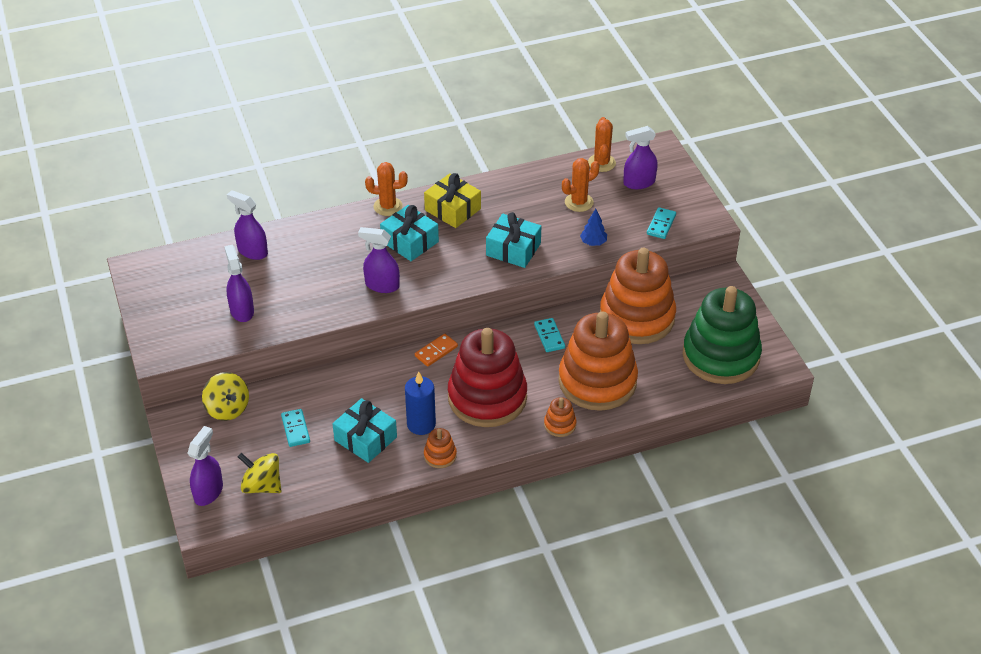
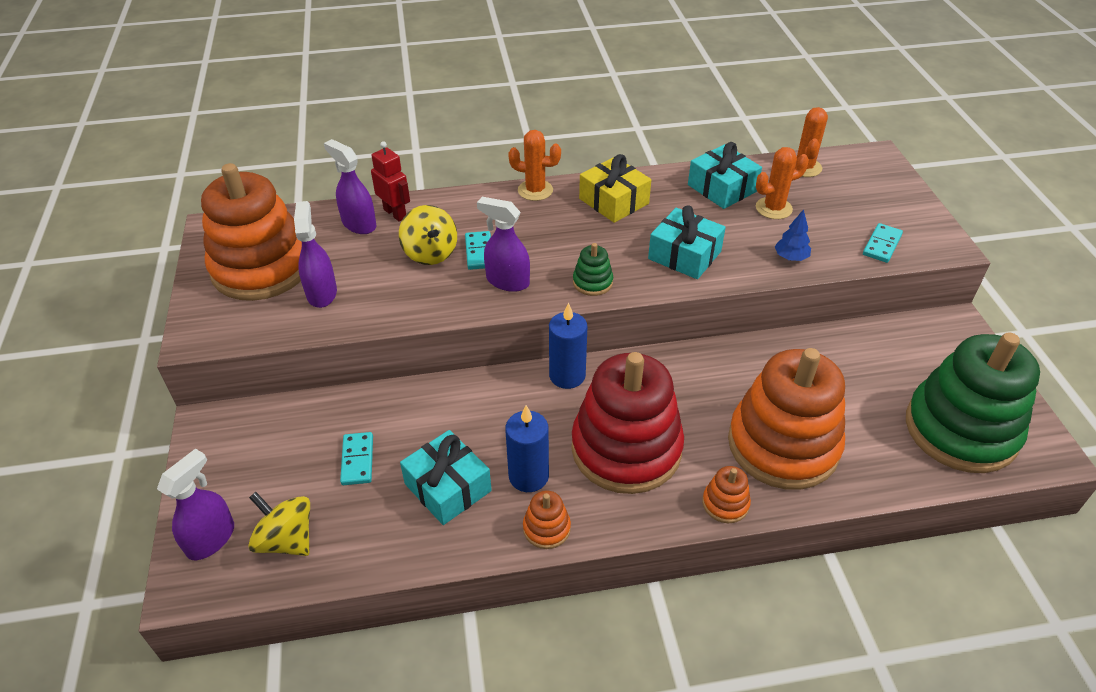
camera: 10 degrees right, 0 degrees up
(227, 409) = (279, 419): yellow spinning top -> yellow spinning top (430, 253)
(279, 239) = (395, 213): none -> red robot
(409, 242) = (553, 233): turquoise gift -> turquoise gift (722, 188)
(436, 351) = (567, 375): orange domino -> blue candle
(446, 279) = (592, 282): none -> green stacking toy
(549, 336) = (720, 373): turquoise domino -> turquoise domino (479, 252)
(637, 317) = (840, 362): orange stacking toy -> orange stacking toy (261, 268)
(639, 183) = (851, 193): purple spray bottle -> none

